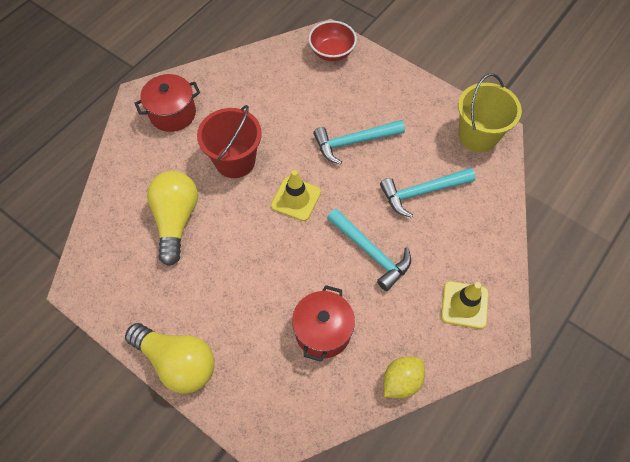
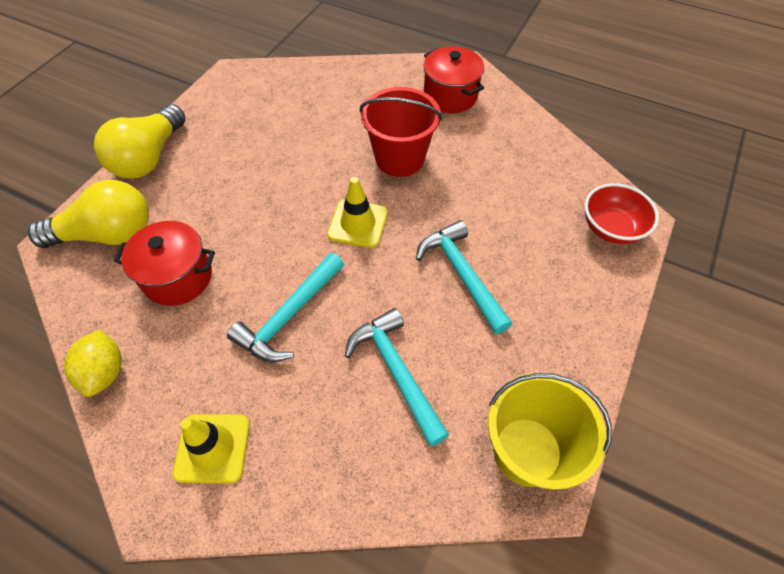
camera: 80 degrees right, 5 degrees down
(176, 220) = (312, 125): yellow light bulb -> yellow light bulb (107, 235)
(401, 381) = (105, 372): yellow lemon -> yellow lemon turned 45 degrees clockwise

